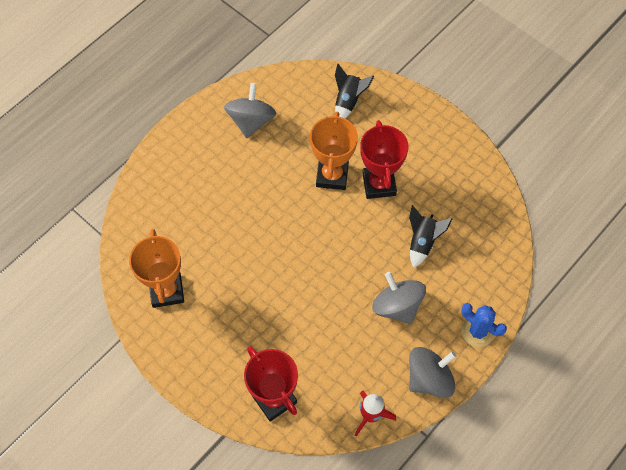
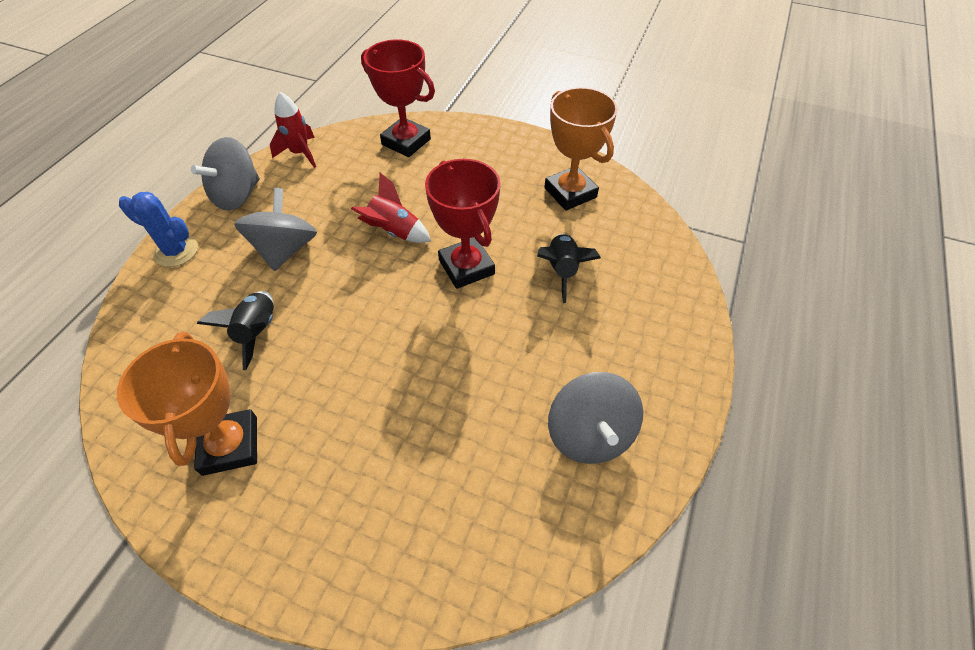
camera: 160 degrees right, 10 degrees down
(314, 297) = (394, 232): none -> red rocket
(332, 175) = (419, 385): orange trophy -> orange trophy (230, 445)
(348, 101) = (434, 538): black rocket -> black rocket (562, 271)
(379, 184) = (339, 395): red trophy -> red trophy (466, 267)
(397, 306) = (285, 249): grey spinning top -> grey spinning top turned 120 degrees counterclockwise

